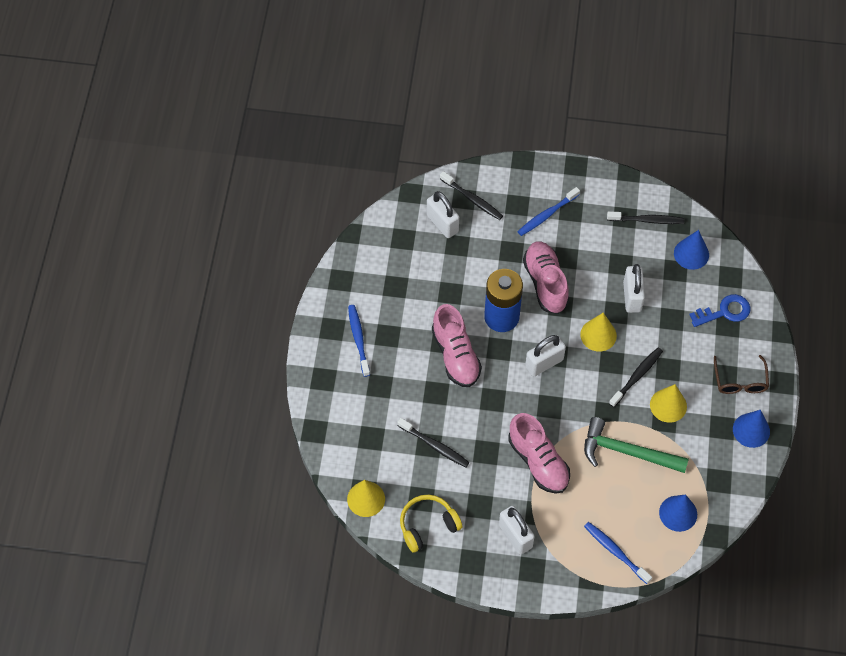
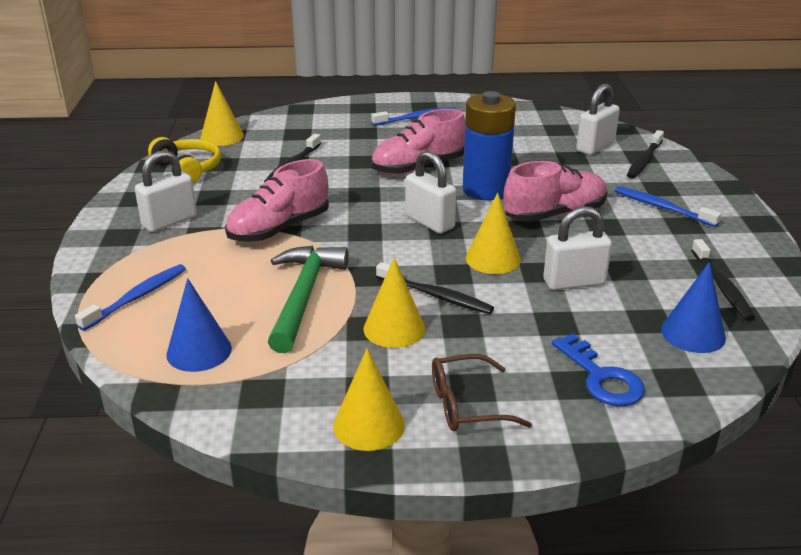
camera: 80 degrees right, 30 degrees down
(751, 430) = (369, 425): blue cone -> yellow cone

